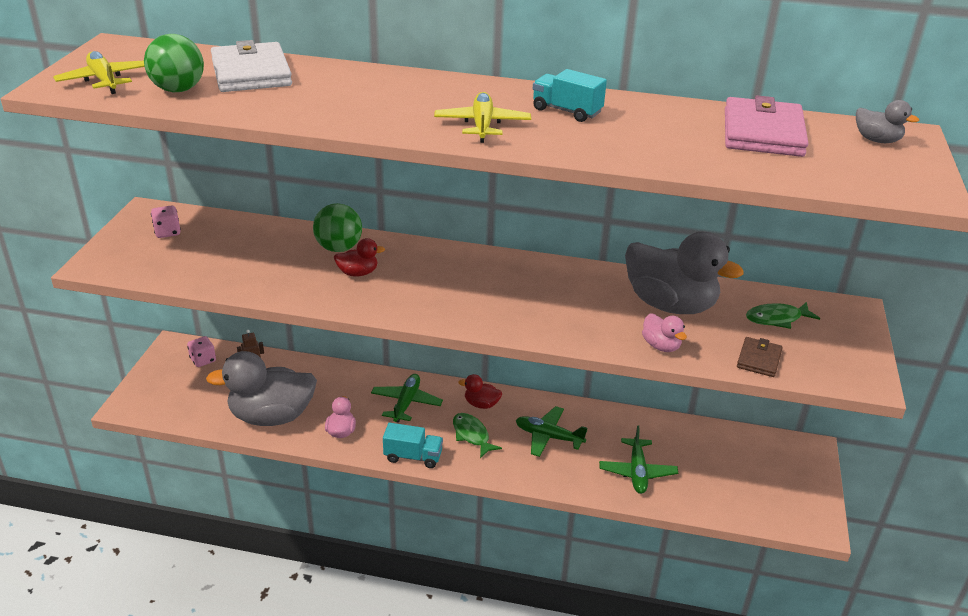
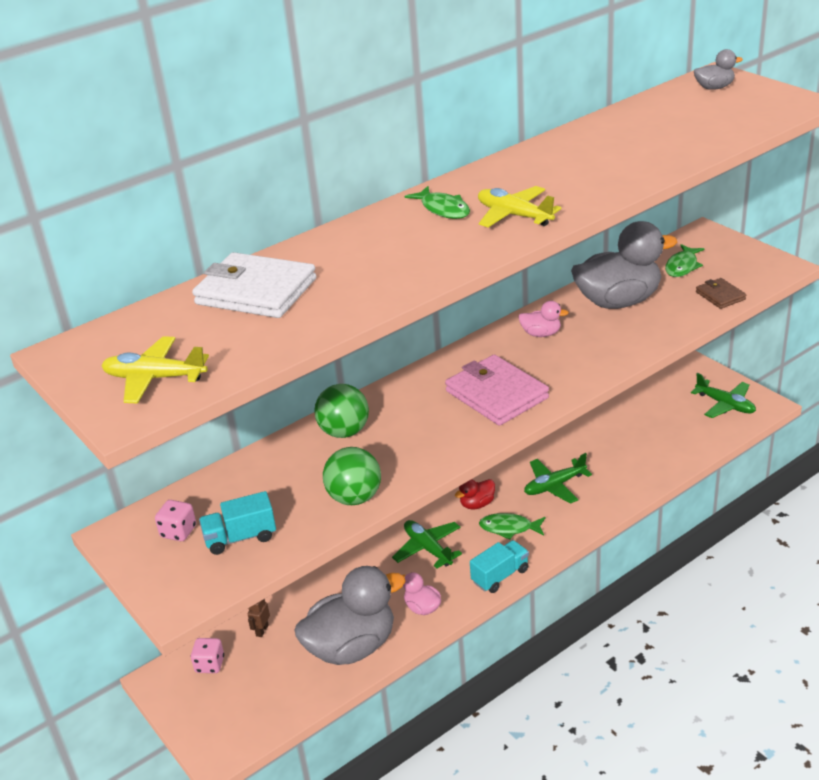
camera: 45 degrees left, 0 degrees up
(178, 90) = (240, 340): green ball -> green ball (354, 498)
(271, 416) = (352, 647): grey duck -> grey duck turned 150 degrees counterclockwise
(358, 273) = (398, 436): red duck -> none
(456, 96) = (443, 209): none -> green fish
(567, 111) = (533, 174): turquoise truck -> turquoise truck (240, 537)
(637, 472) = (638, 460): green plane -> green plane (725, 405)
(661, 346) = (663, 328): pink duck -> pink duck (541, 334)
(762, 133) = (659, 119): pink wallet -> pink wallet (496, 394)

